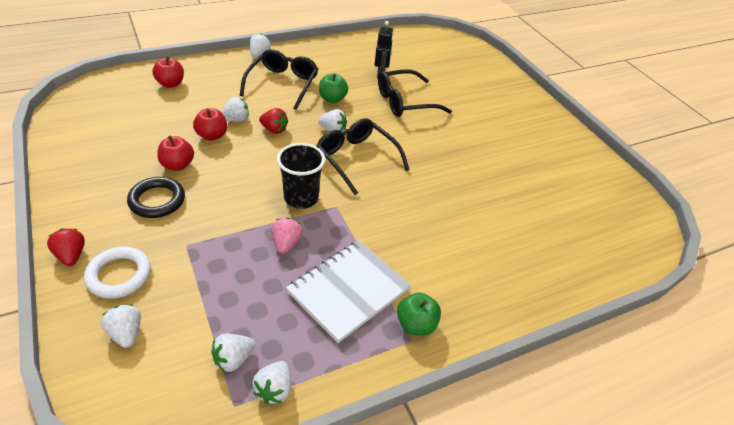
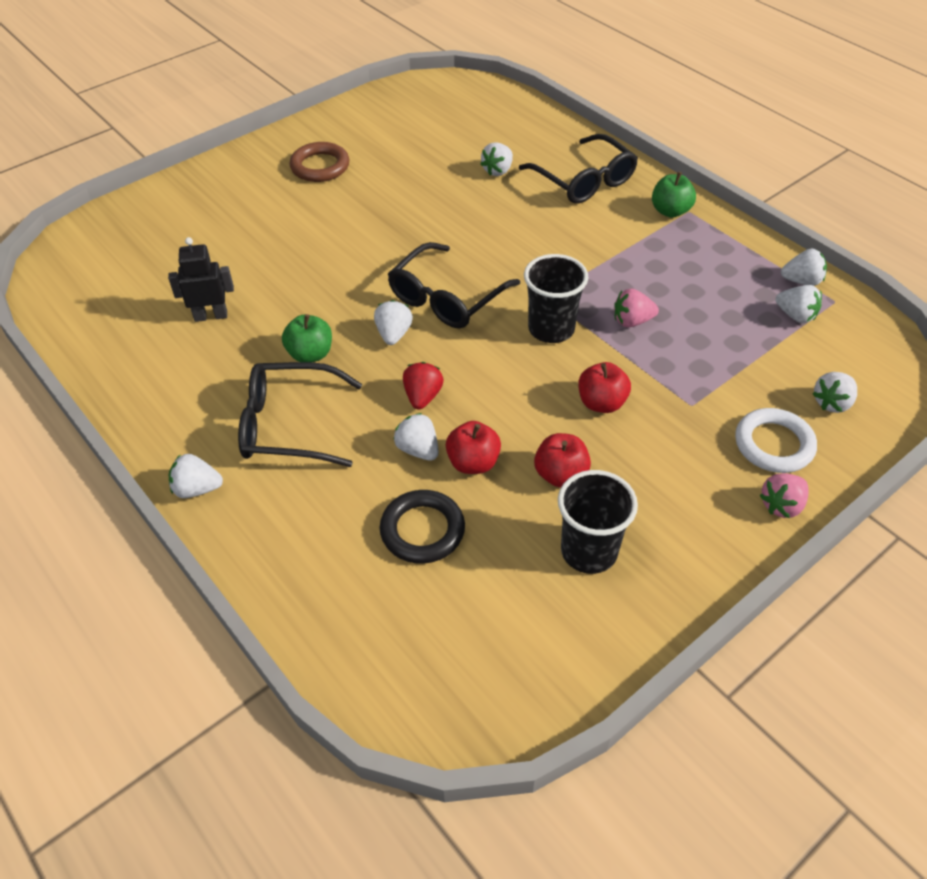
camera: 100 degrees left, 5 degrees up
(71, 255) = (782, 505): red strawberry -> pink strawberry
(119, 159) = (589, 551): none -> black cup
(157, 200) = (641, 465): black ring -> black ring (422, 530)
(170, 84) = (351, 583): red apple -> red apple (601, 403)
(348, 291) = (663, 260): white notebook -> none
(405, 102) = (285, 276): black glasses -> black glasses (583, 180)
(503, 224) = (498, 171): none -> white strawberry
(523, 135) = (320, 166): none -> brown ring

